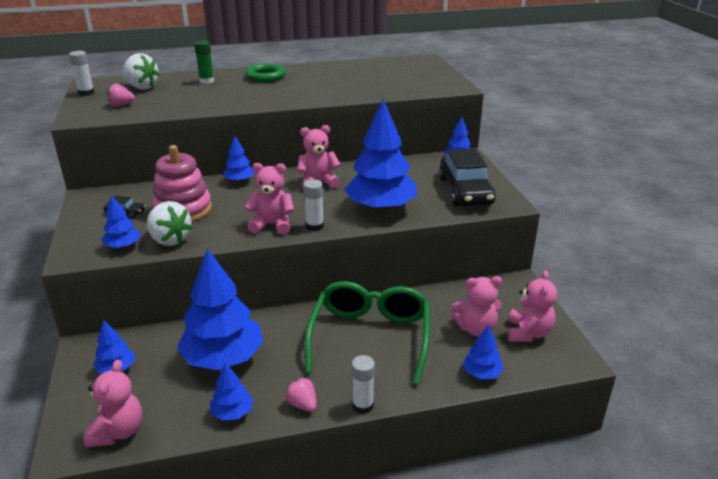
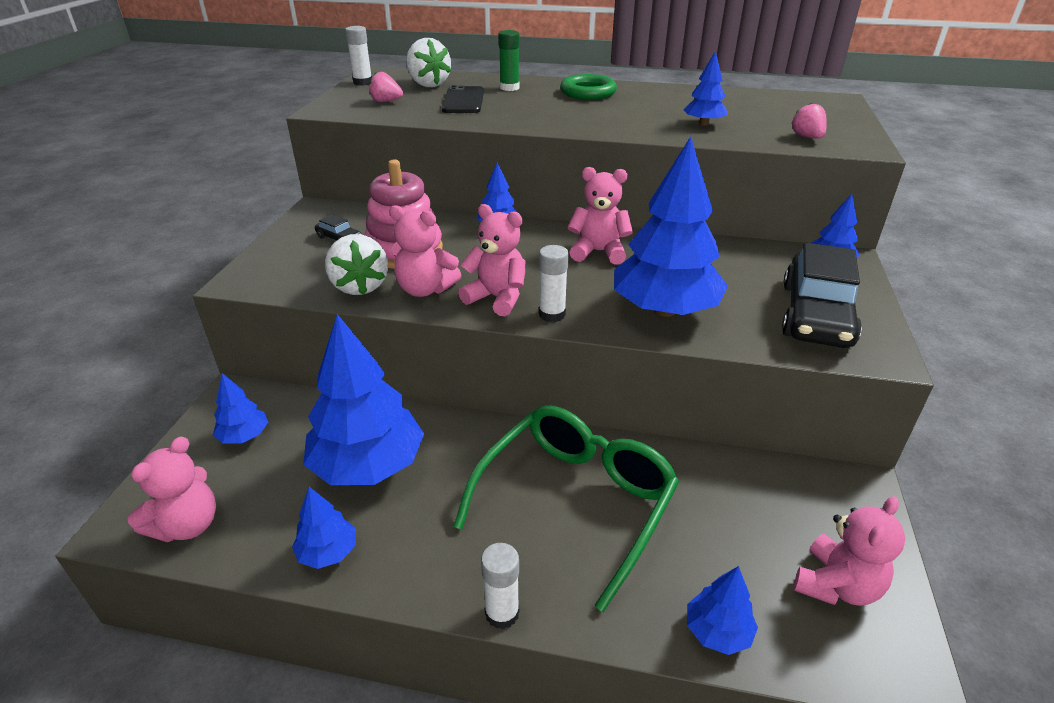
camera: 25 degrees right, 5 degrees up
(123, 246) = (303, 281): blue tree -> blue tree (703, 124)
(181, 96) = (463, 101): none -> black phone
(302, 404) = (421, 577): pink strawberry -> pink strawberry (807, 137)
(476, 329) = (747, 545): pink teddy bear -> pink teddy bear (425, 289)

